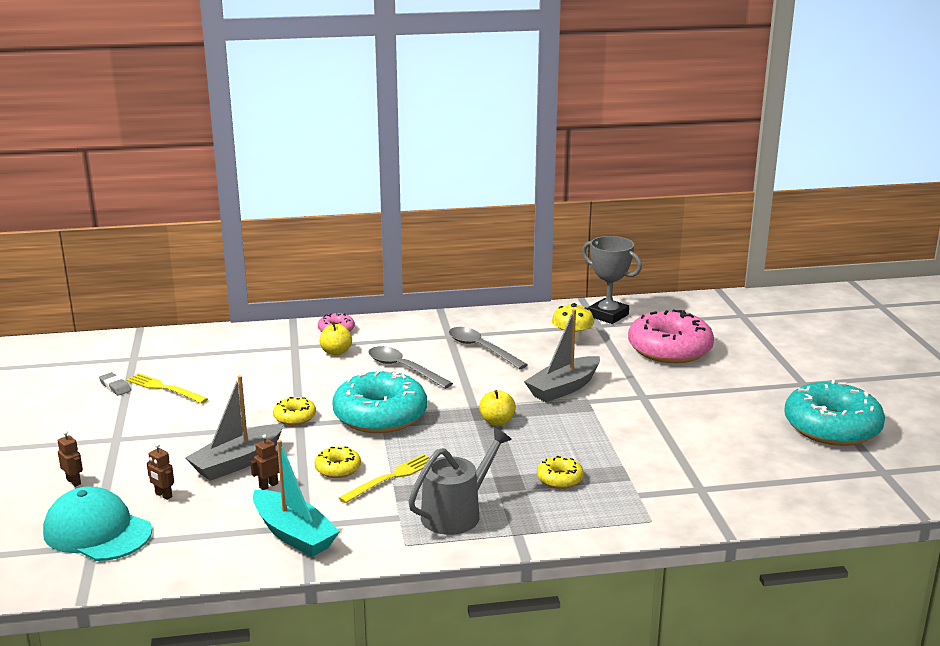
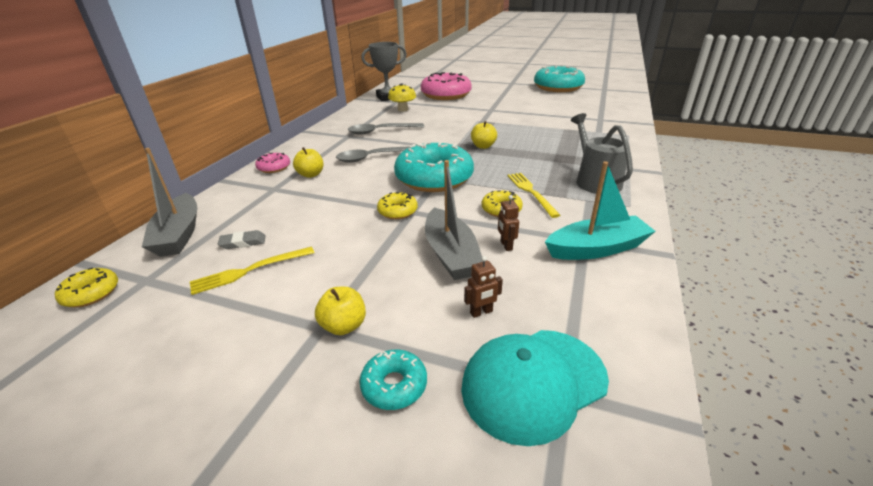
camera: 60 degrees left, 10 degrees up
(74, 481) = (394, 385): brown robot -> turquoise donut
(115, 387) = (194, 306): grey eraser -> grey eraser (243, 242)
(121, 446) = (344, 326): none -> yellow apple
(559, 479) = (569, 145): yellow donut -> yellow donut (91, 293)
(564, 388) = (460, 123): grey boat -> grey boat (179, 234)

